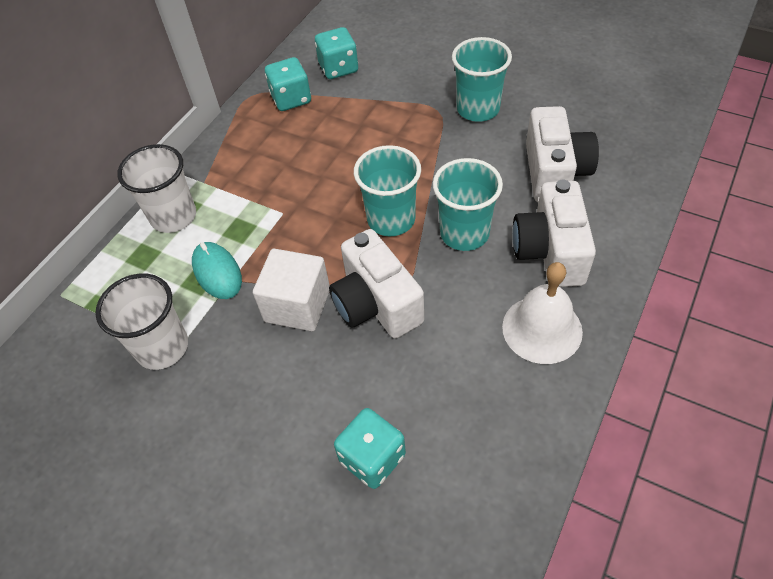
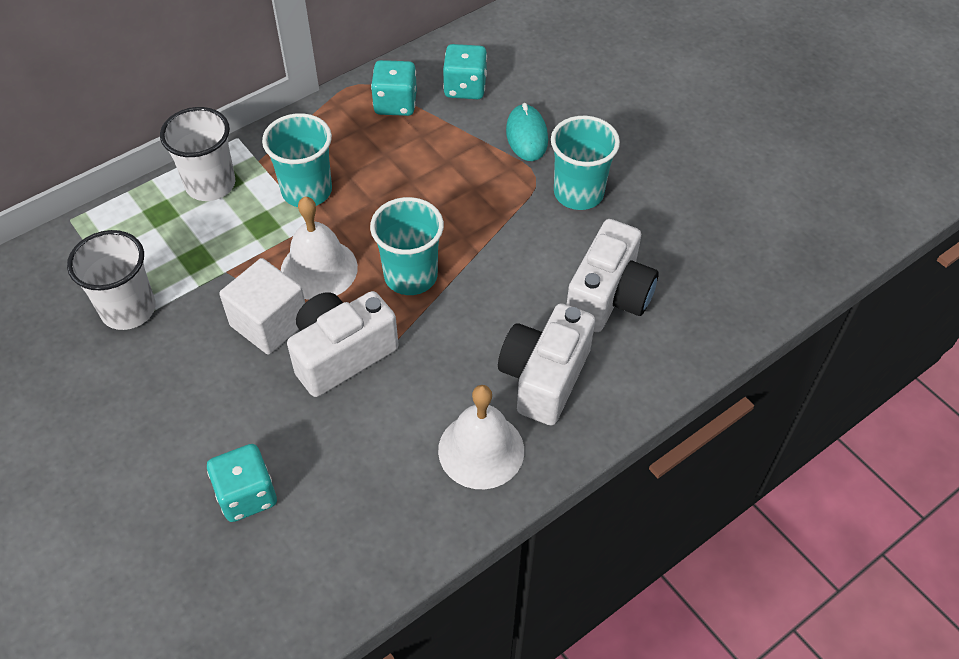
camera: 20 degrees right, 0 degrees up
(217, 272) = (217, 258): turquoise mouse -> turquoise mouse (526, 136)
(311, 245) = (319, 269): none -> white bell
(376, 304) = (341, 354): white camera -> white camera turned 60 degrees clockwise
(464, 233) = (472, 321): turquoise cup -> turquoise cup (307, 191)

